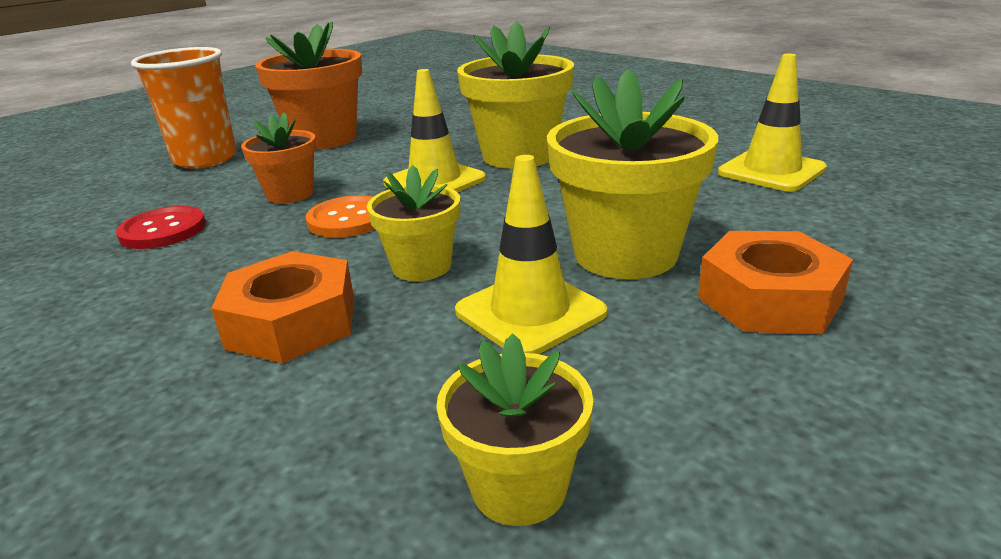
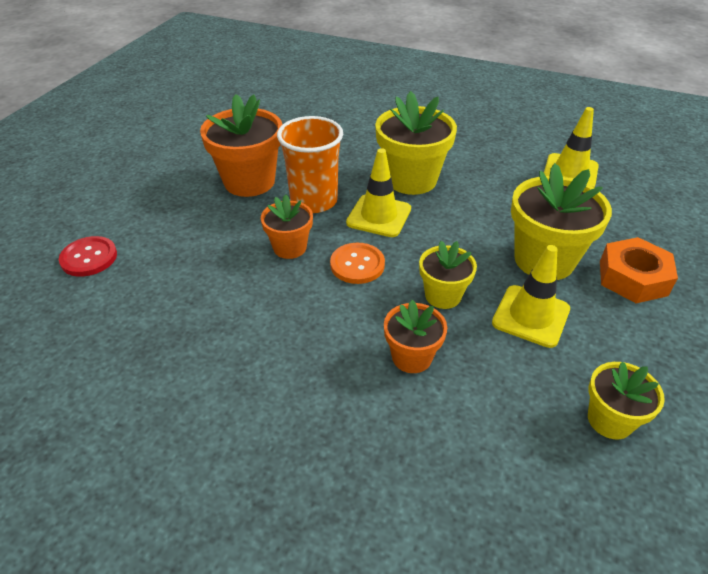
camera: 25 degrees left, 15 degrees up
(163, 230) = (236, 302): red button -> red button (89, 258)
(205, 159) = (177, 221): orange cup -> orange cup (314, 201)
(292, 322) = (411, 357): orange nut -> orange flower pot

